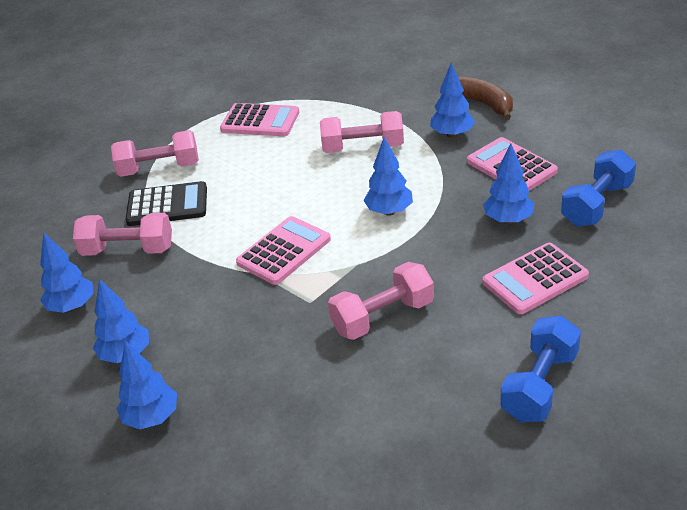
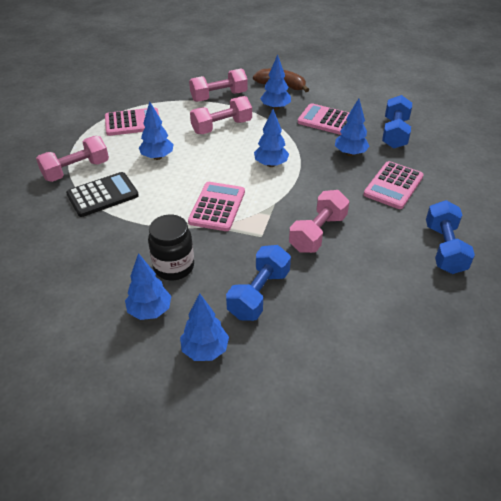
camera: 30 degrees left, 5 degrees up
(72, 306) = (77, 288): blue tree -> blue tree (157, 157)
(128, 250) = (94, 234): pink dumbbell -> pink dumbbell (219, 96)
(185, 311) = (174, 267): none -> black jar
(256, 372) = (258, 294): none -> blue dumbbell

